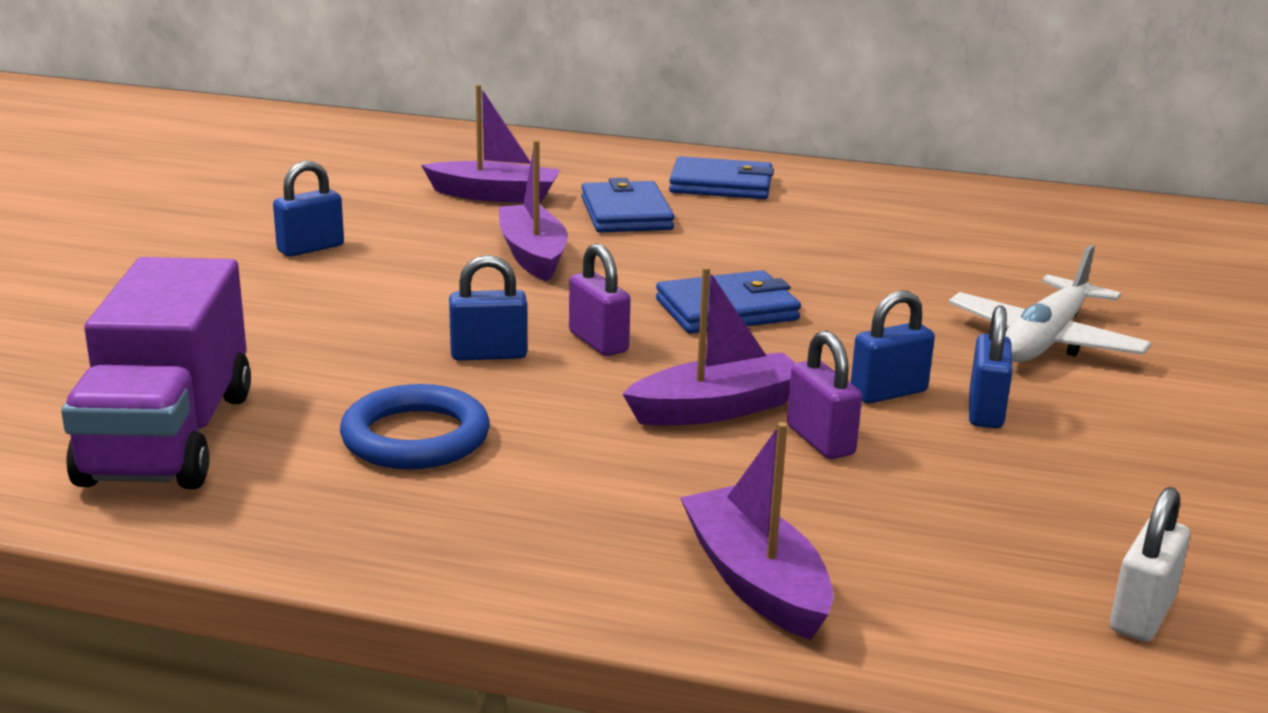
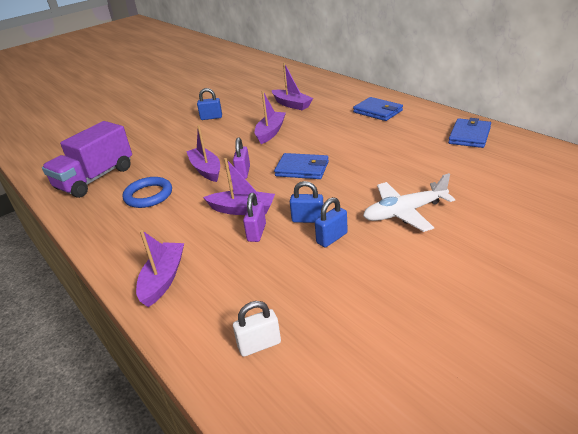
camera: 40 degrees right, 10 degrees up
(488, 354) = (206, 170): blue padlock -> purple boat
(626, 213) = (325, 119): blue wallet -> blue wallet (469, 135)

